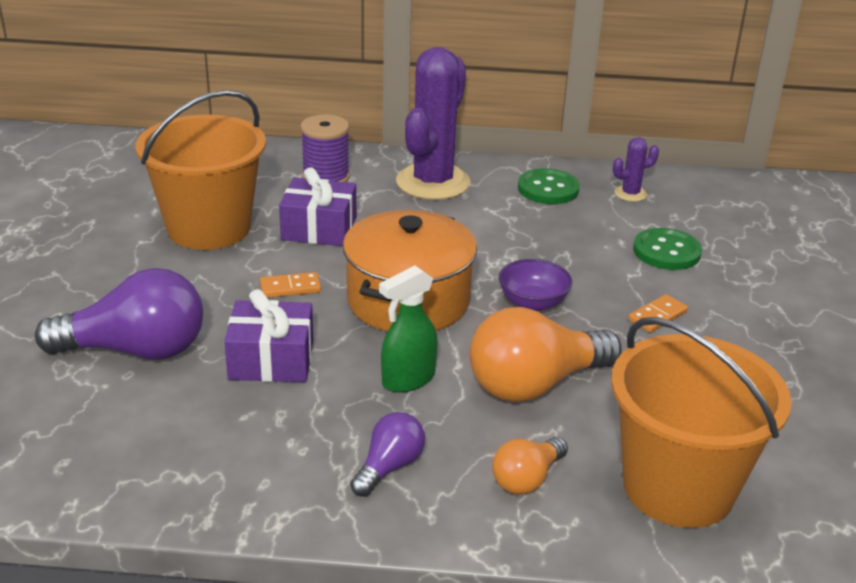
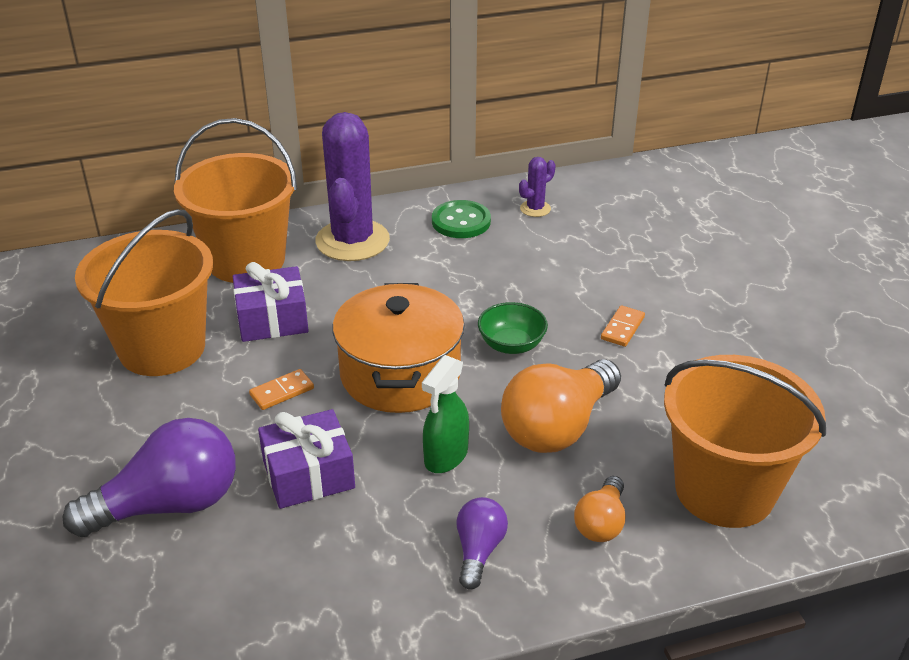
camera: 20 degrees left, 5 degrees up
(326, 177) = (246, 260): purple spool -> orange bucket
(533, 303) = (511, 345): purple bowl -> green bowl
(666, 251) = (596, 261): green button -> none

